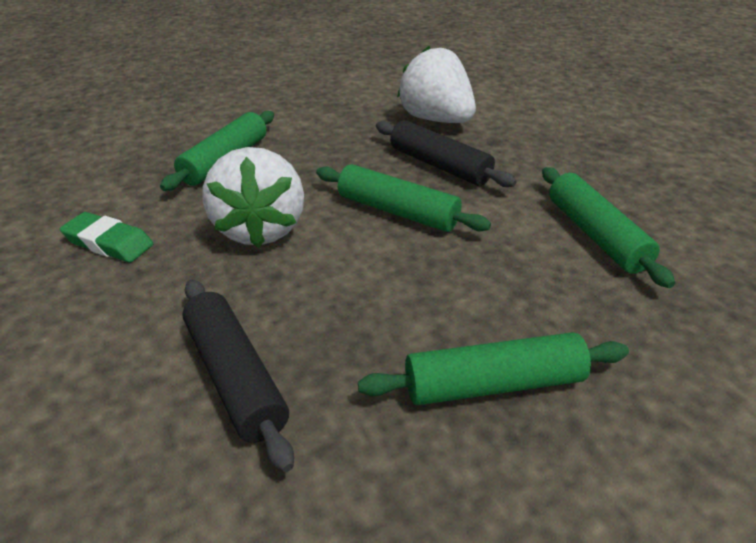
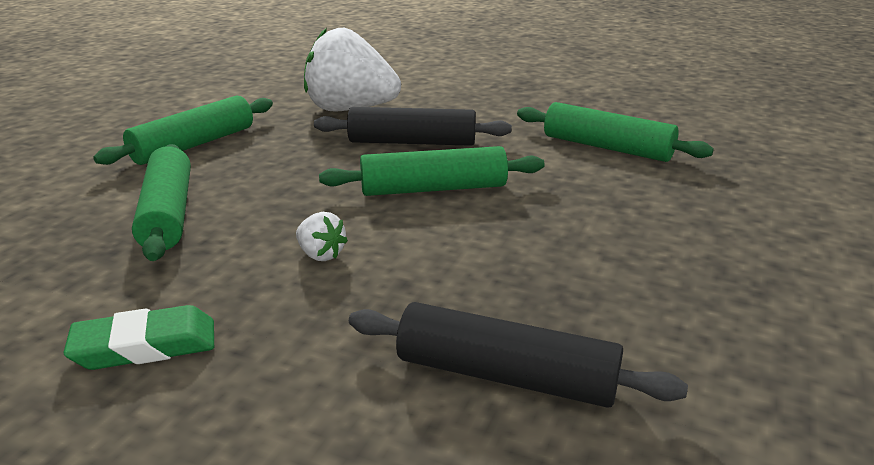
camera: 40 degrees left, 10 degrees down
(260, 229) = (321, 255): white strawberry -> white strawberry, size x0.40
(493, 383) = (696, 268): green rolling pin -> green rolling pin (193, 145)

